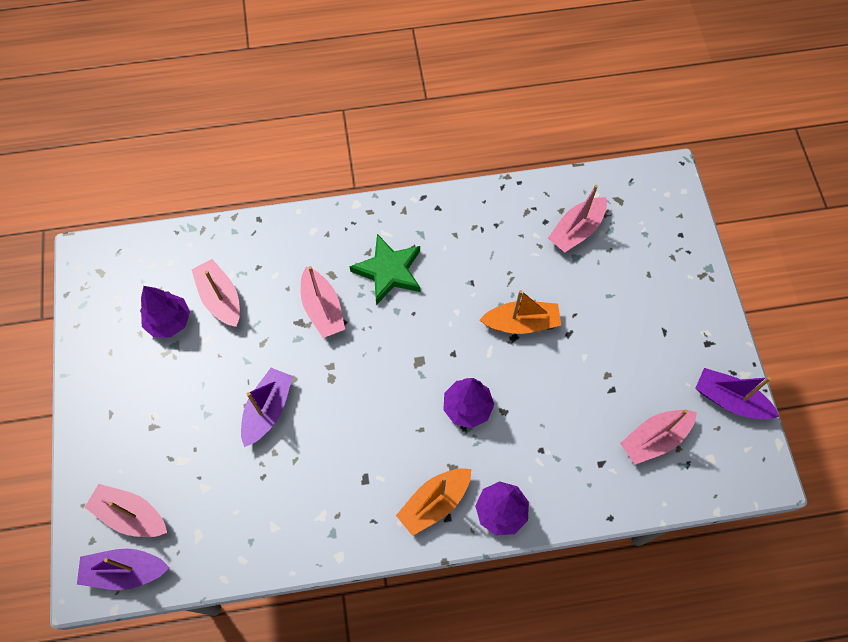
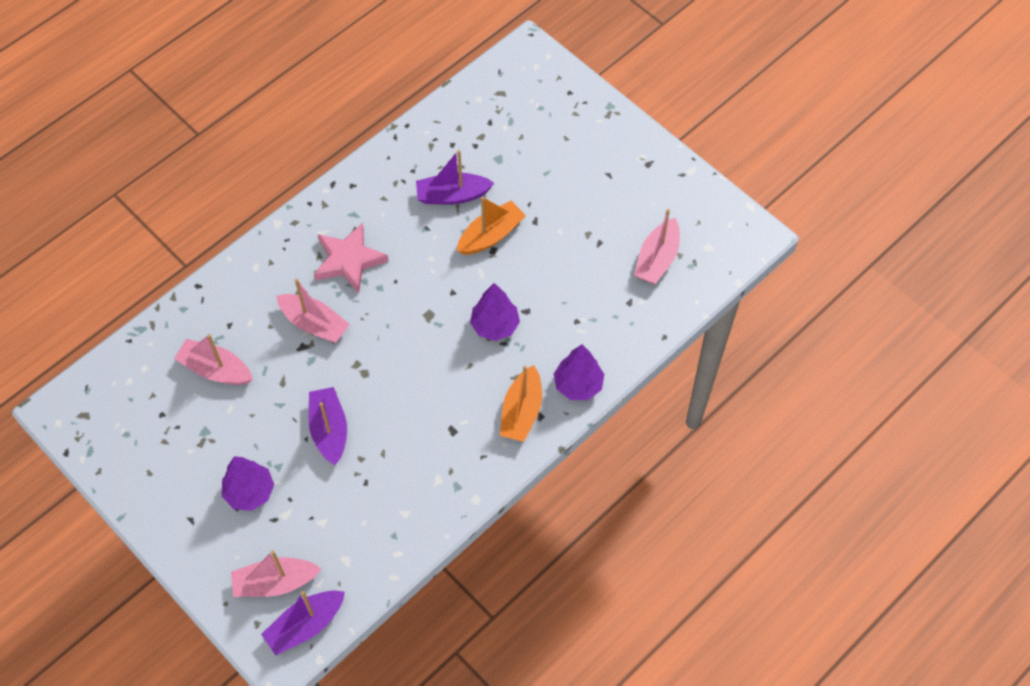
camera: 35 degrees left, 5 degrees down
(169, 321) = (183, 415): purple tree -> purple tree (250, 492)
(389, 271) = (349, 260): green star -> pink star
(576, 230) = (483, 137): pink boat -> none
(729, 400) = (693, 196): purple boat -> purple boat (452, 195)

